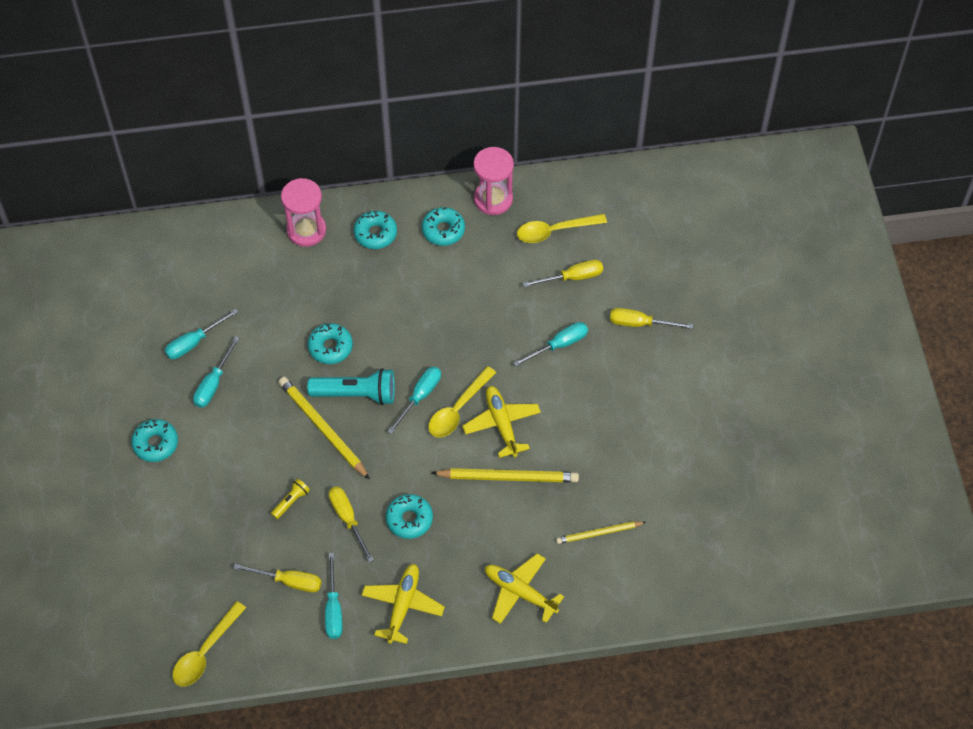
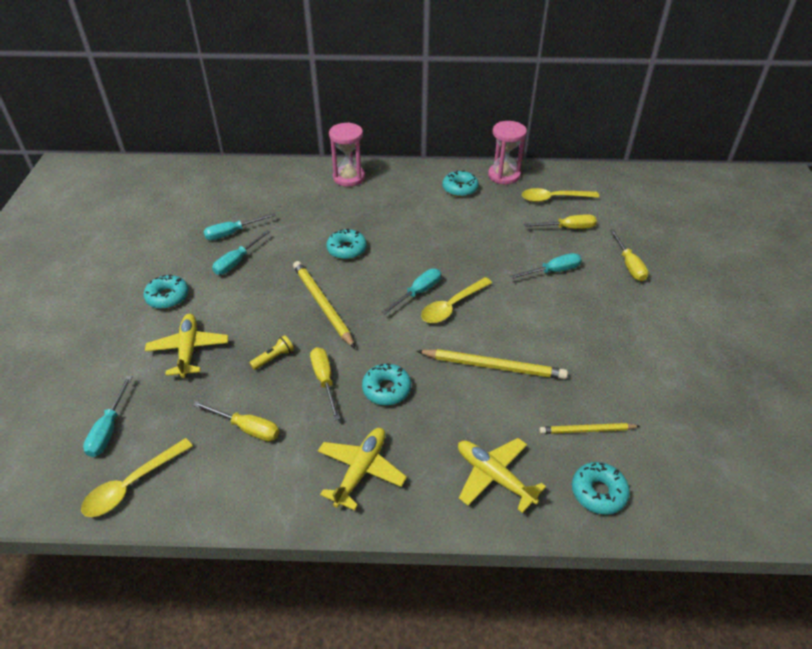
camera: 10 degrees right, 15 degrees down
(333, 609) = (285, 462): turquoise screwdriver -> turquoise screwdriver (109, 429)
(356, 394) = (360, 283): turquoise flashlight -> none
(375, 233) = (404, 185): turquoise donut -> turquoise donut (598, 492)
(501, 424) = (492, 322): yellow plane -> yellow plane (188, 349)
(640, 323) = (629, 265): yellow screwdriver -> yellow screwdriver turned 120 degrees counterclockwise

